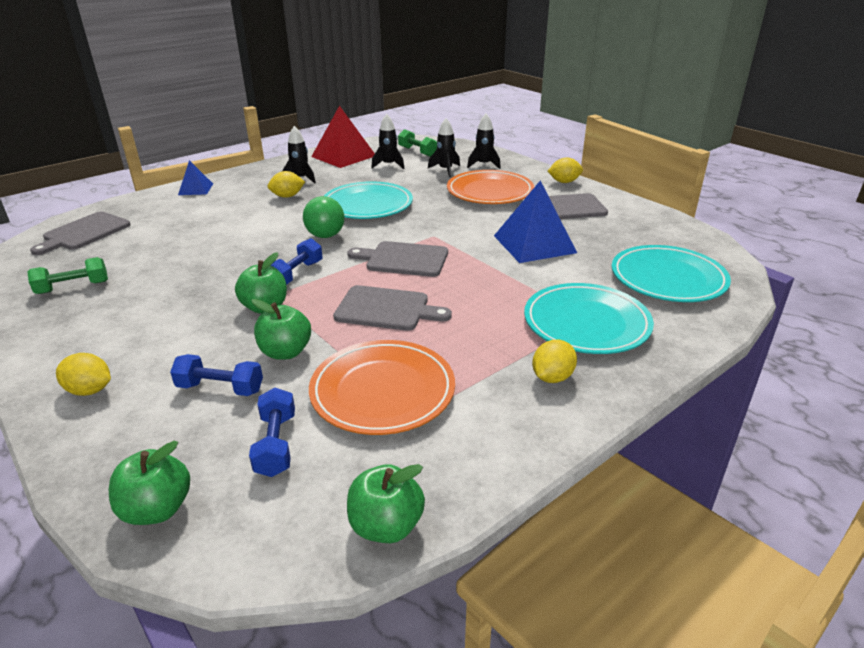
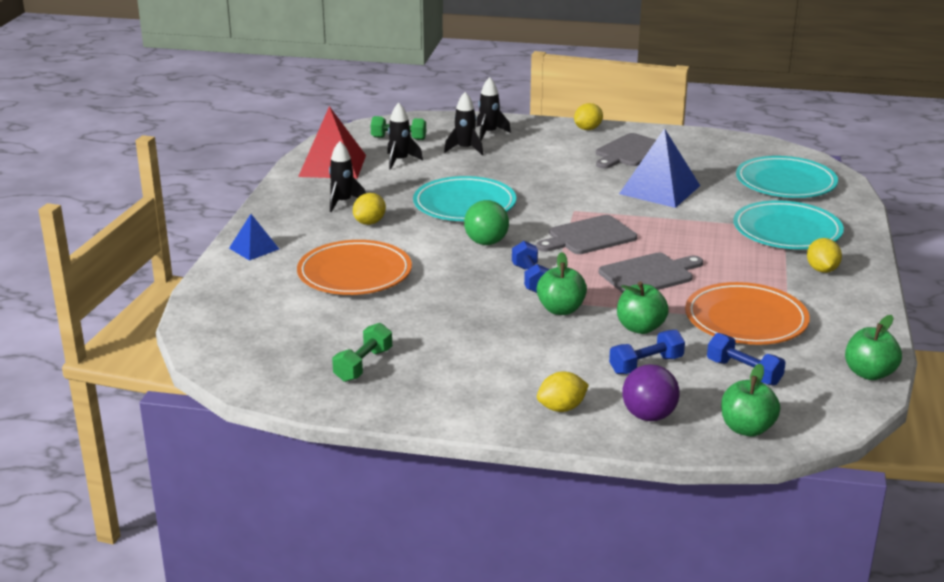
camera: 40 degrees left, 5 degrees down
(84, 233) = (244, 326): grey cutting board -> none
(122, 439) = (649, 416): none -> purple ball
(490, 192) = (545, 157): orange plate -> orange plate (354, 273)

